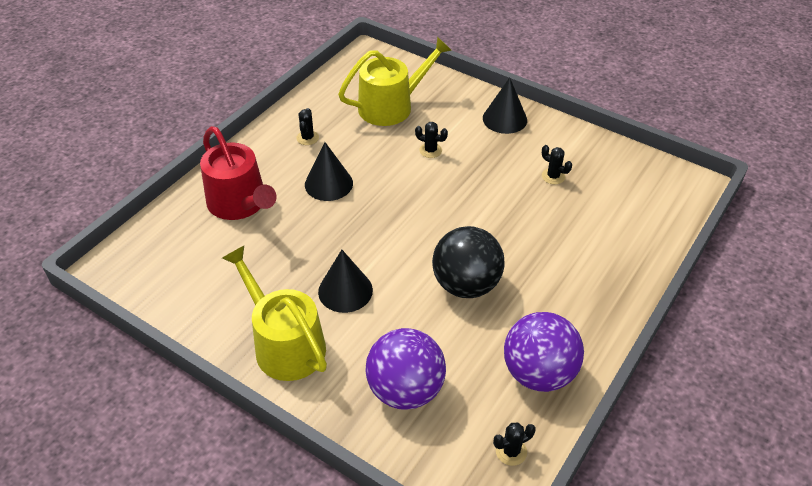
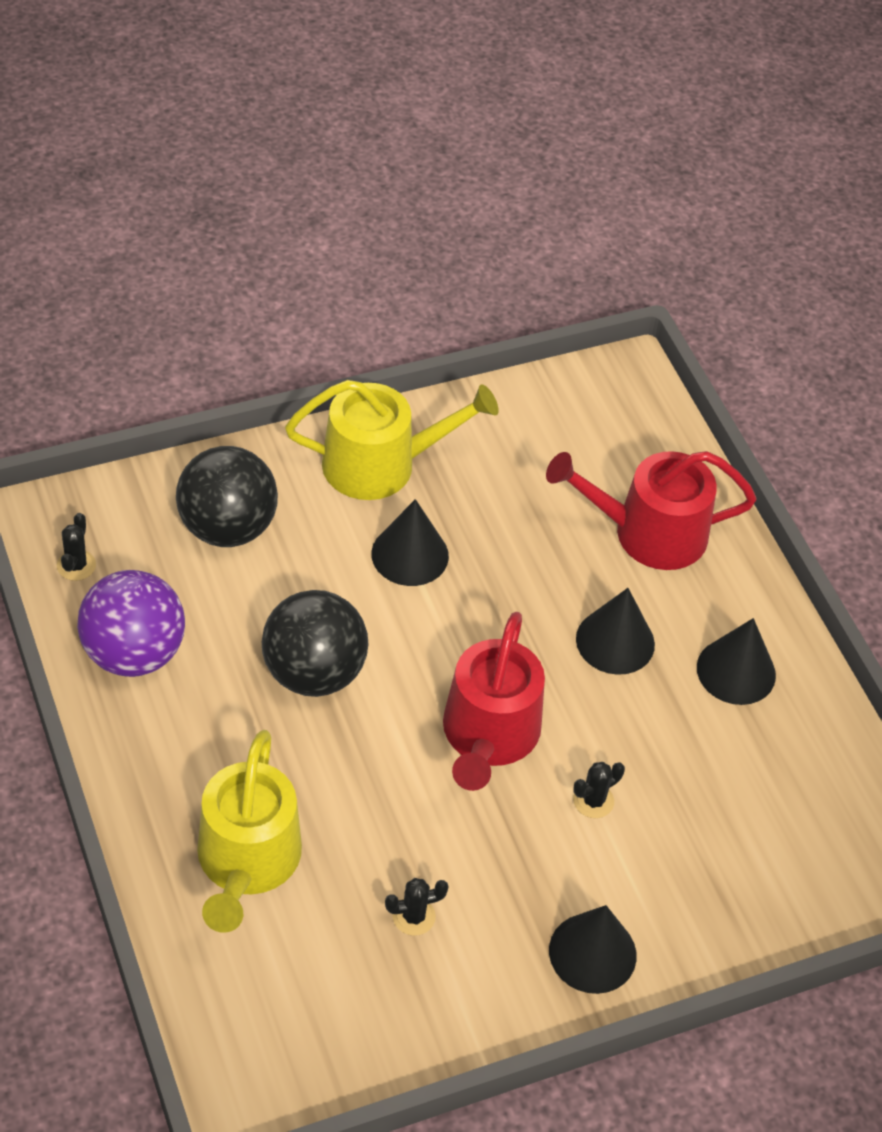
camera: 120 degrees right, 5 degrees up
(307, 138) = (736, 671): black cactus -> black cone
(391, 106) = (739, 818): yellow watering can -> yellow watering can (247, 861)
(405, 390) = (227, 527): purple ball -> black ball
(432, 200) = (489, 735): none -> red watering can

